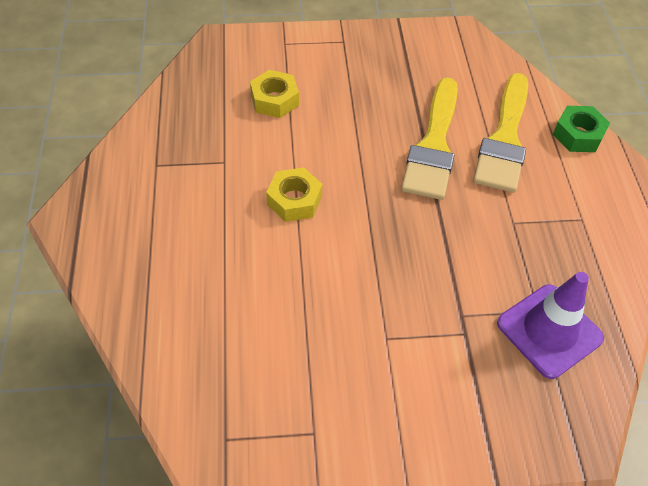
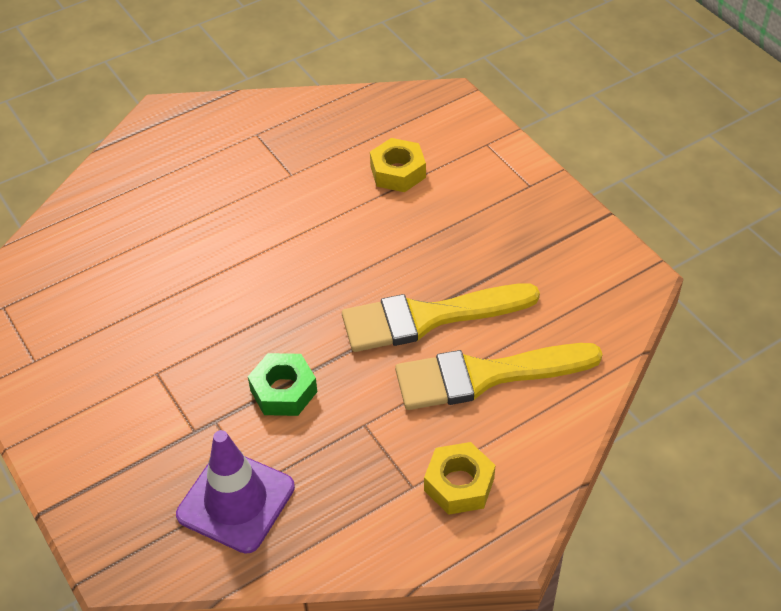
camera: 65 degrees right, 5 degrees down
(294, 200) = (277, 242): yellow nut -> yellow nut (459, 484)
(578, 135) = (547, 444): green nut -> green nut (283, 391)

